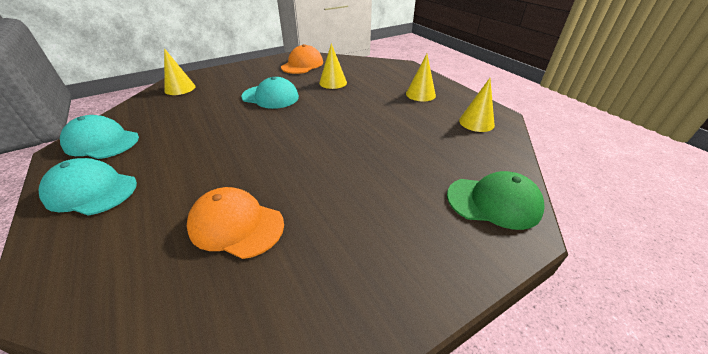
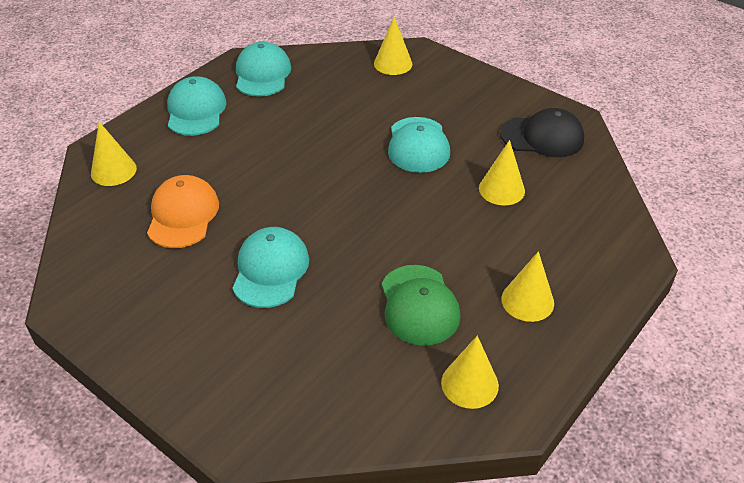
camera: 70 degrees right, 5 degrees up
(101, 279) = (113, 171): none -> yellow cone
(302, 64) = (542, 137): orange cap -> black cap
(346, 180) = (270, 270): none -> turquoise cap
(493, 202) = (279, 410): green cap -> green cap (419, 305)

